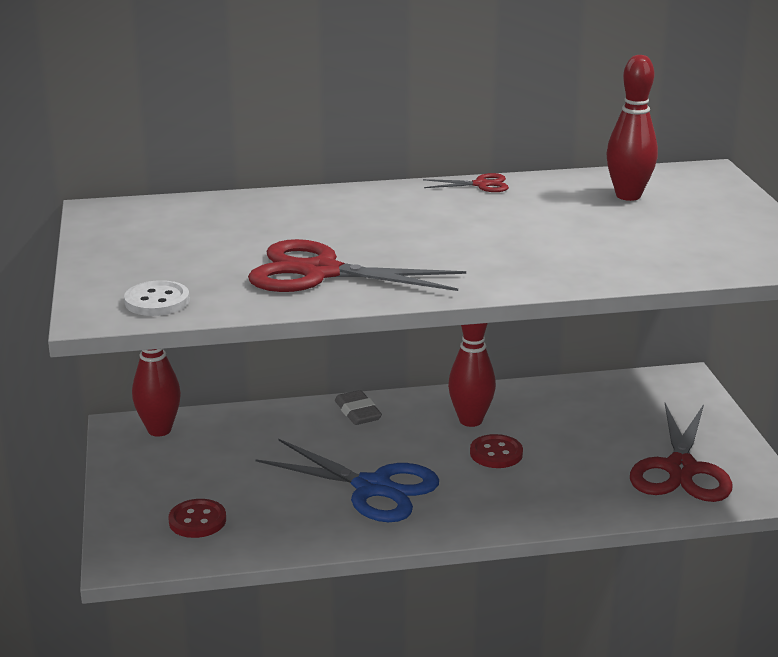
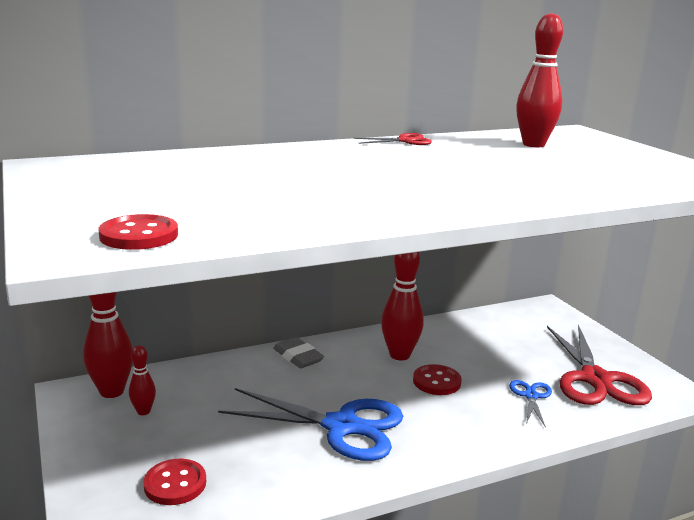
camera: 15 degrees left, 5 degrees down
(157, 301) = (139, 235): white button -> red button
(185, 453) = (143, 411): none -> red bowling pin
(320, 272) = (309, 203): red scissors -> none
(592, 479) = (531, 396): none -> blue scissors

